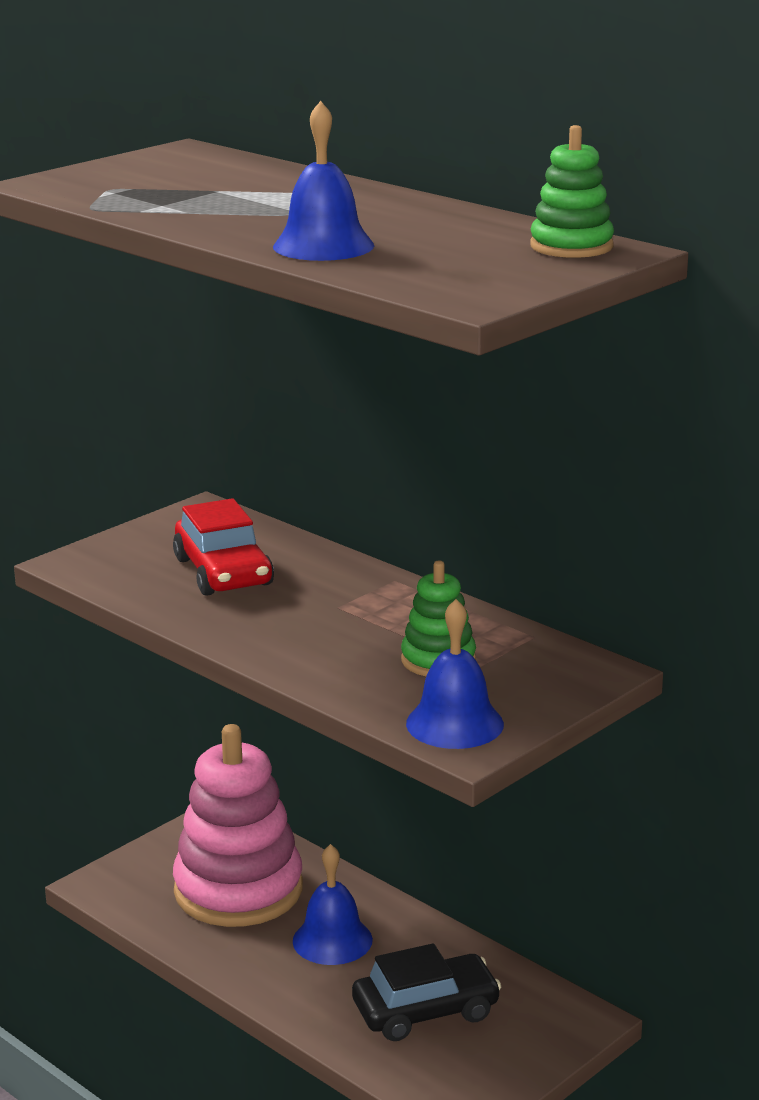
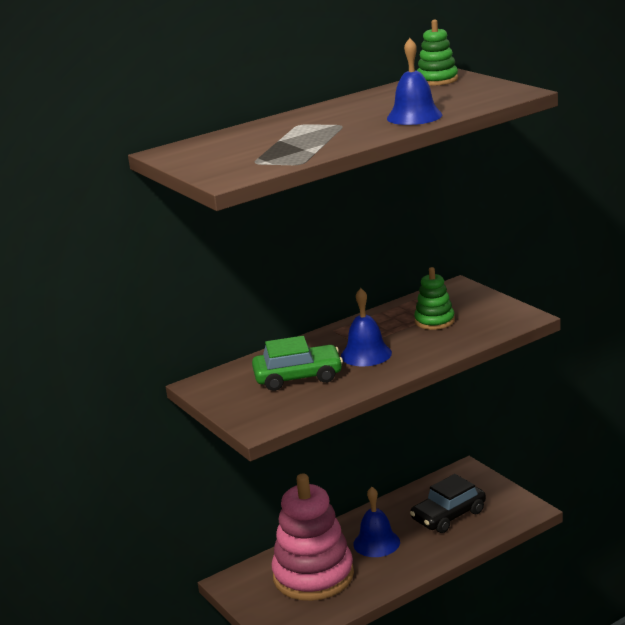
camera: 75 degrees left, 0 degrees up
(223, 572) = (298, 377): red car -> green car
(425, 1010) = (448, 515): black car -> black car turned 120 degrees counterclockwise
(454, 723) = (503, 319): blue bell -> blue bell (366, 354)

